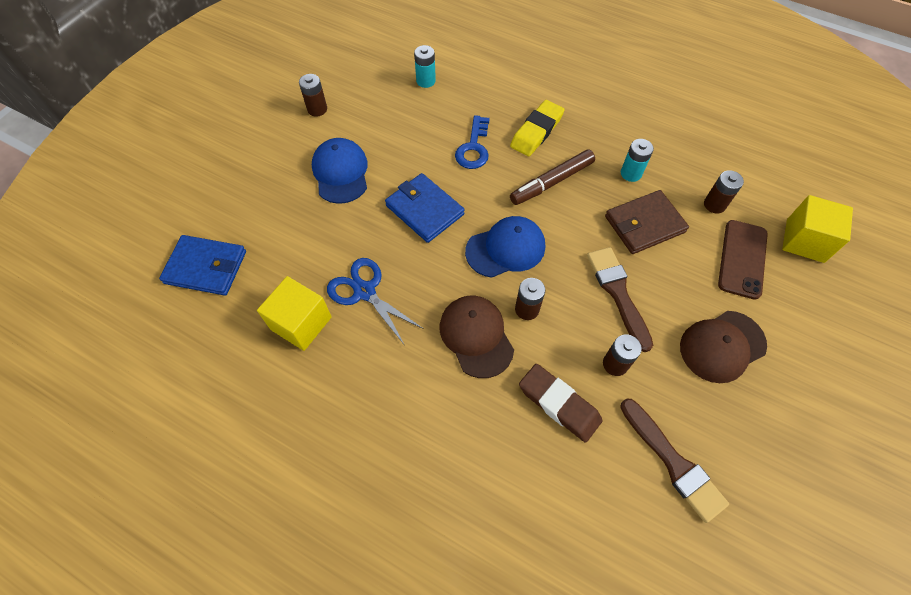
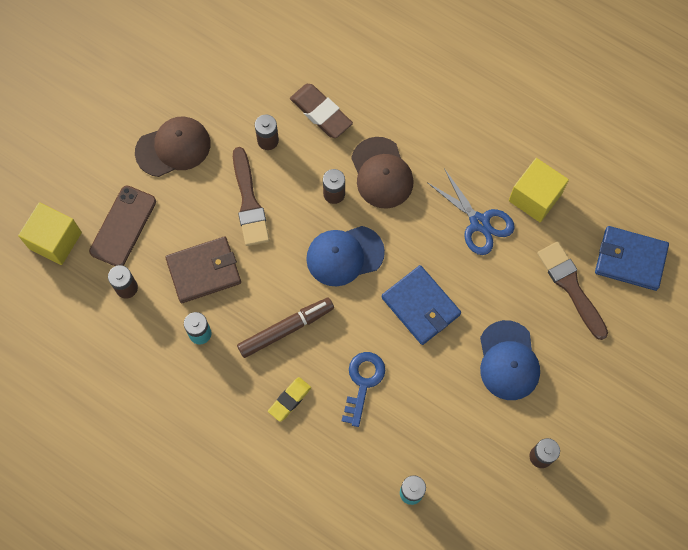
camera: 175 degrees left, 10 degrees up
(536, 132) = (289, 400): yellow eraser -> yellow eraser, size x0.65
(673, 462) = (243, 65): brown brush -> brown brush (571, 287)

